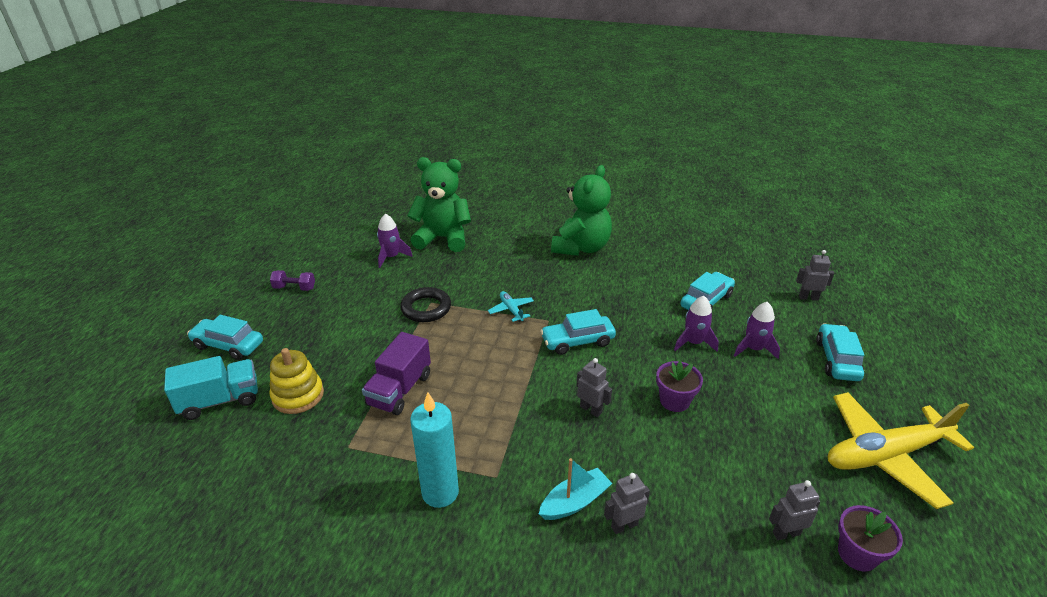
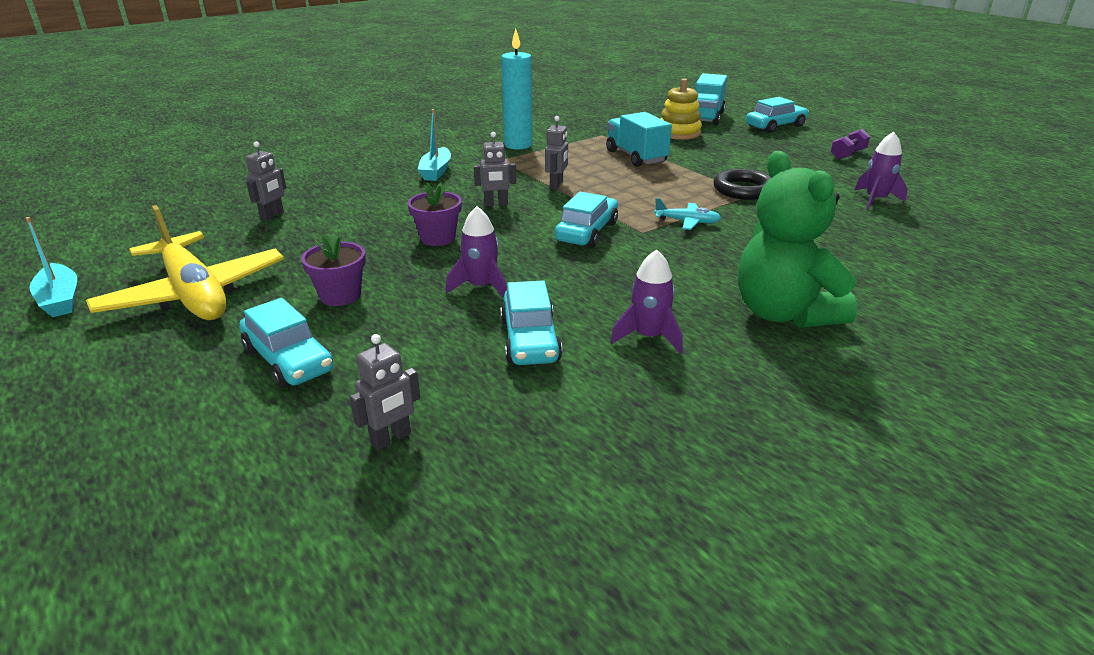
camera: 130 degrees right, 5 degrees down
(400, 390) = (636, 157): purple truck -> turquoise truck
(443, 238) = (903, 235): green teddy bear -> none
(624, 525) = (391, 177): grey robot -> grey robot (556, 185)
(753, 349) = (407, 316): purple rocket -> purple rocket (648, 337)
(857, 554) = (208, 229): purple flower pot -> purple flower pot (340, 295)
(885, 455) = (194, 294): yellow plane -> yellow plane turned 120 degrees clockwise
(1000, 519) = (60, 299): none -> turquoise boat

